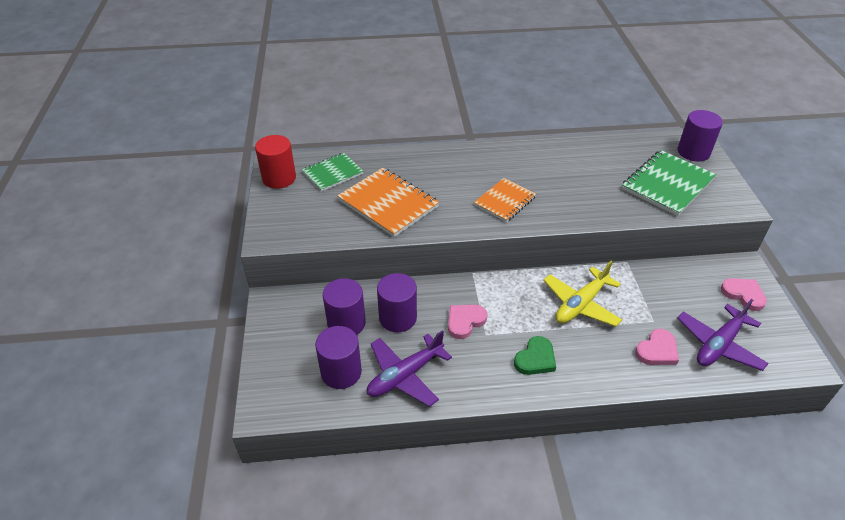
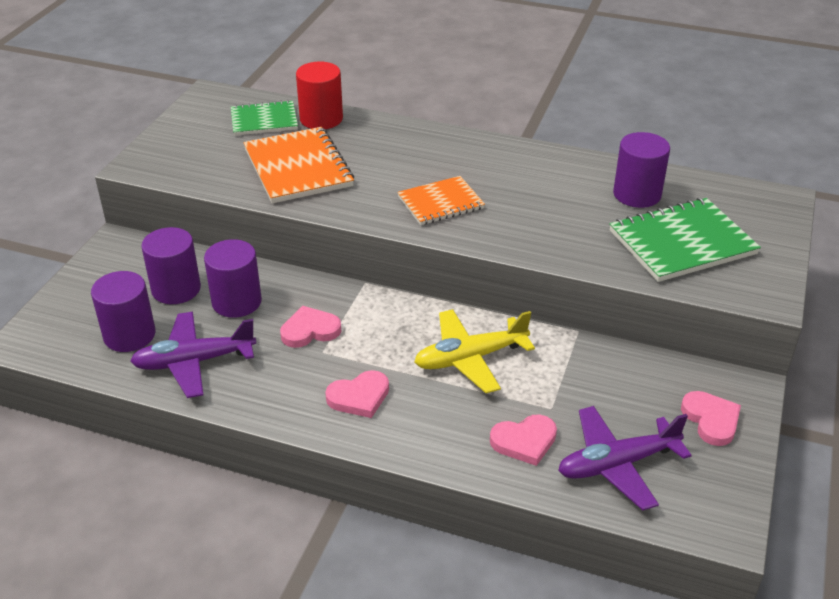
camera: 25 degrees right, 5 degrees down
(279, 178) = (201, 110): red cylinder -> red cylinder (321, 119)
(535, 359) = (359, 397): green heart -> pink heart
(693, 152) = (761, 215): purple cylinder -> purple cylinder (637, 194)

